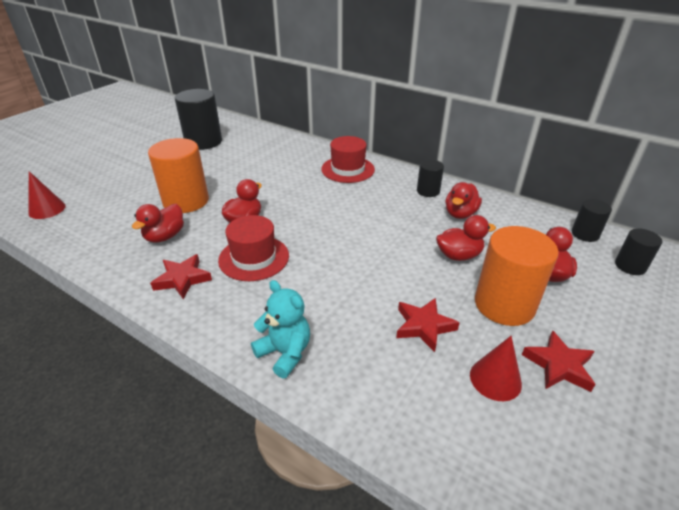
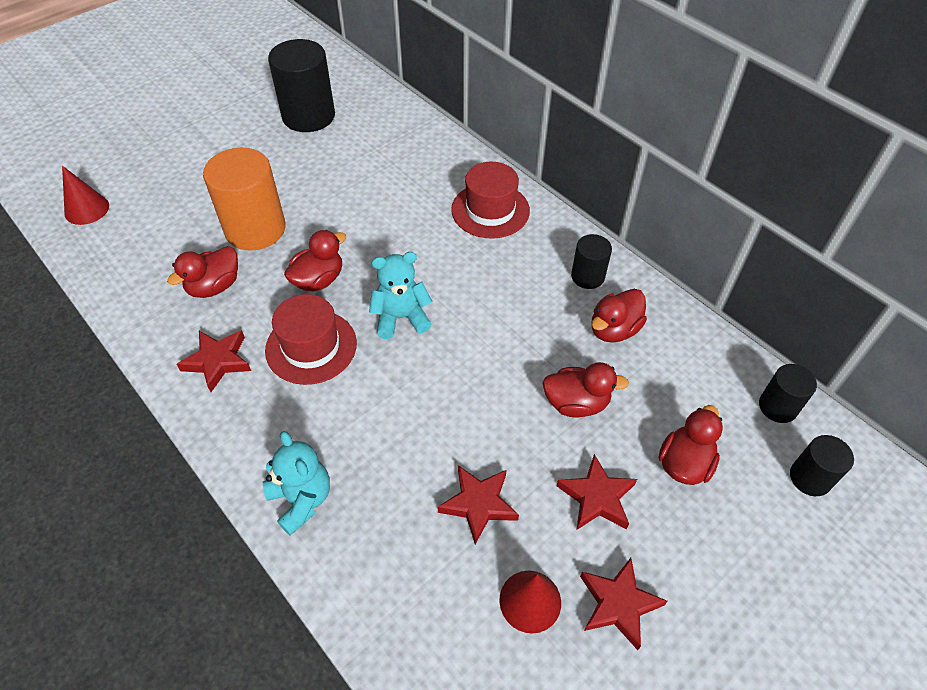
camera: 15 degrees right, 15 degrees up
(313, 231) = (401, 318): none -> turquoise teddy bear
(504, 304) = (597, 497): orange cylinder -> red star

